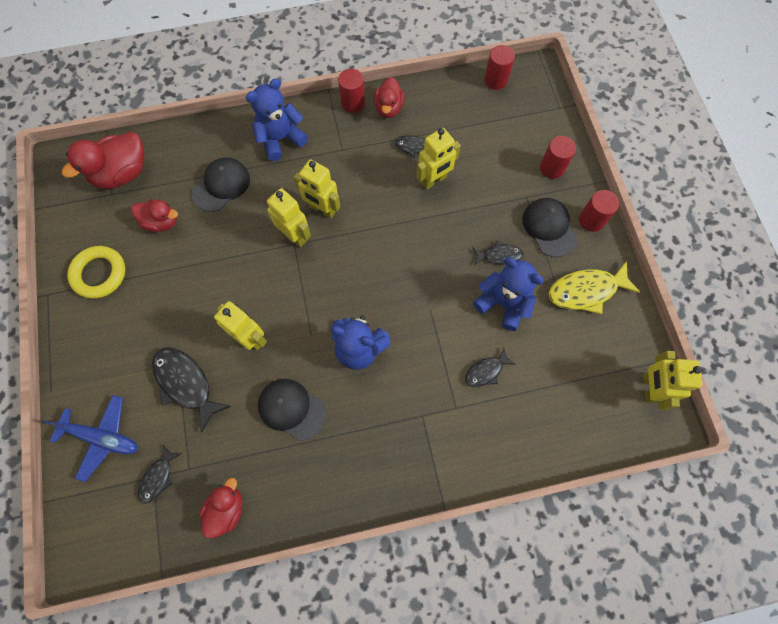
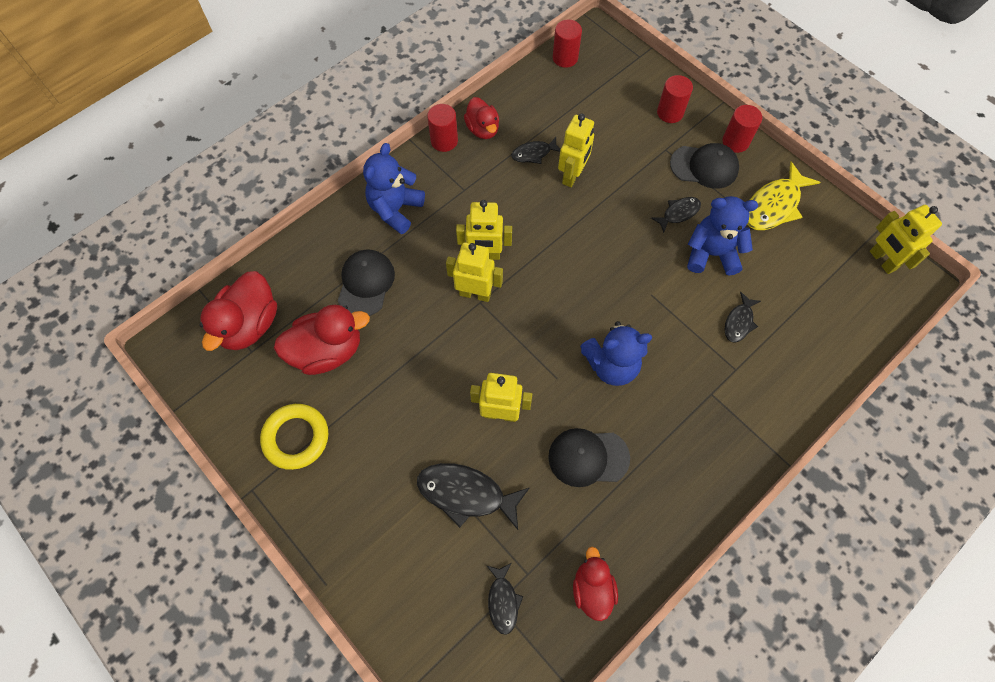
camera: 30 degrees left, 5 degrees down
(102, 437) = (417, 597): blue plane -> none
(161, 222) = (327, 351): red duck -> red duck, size x1.59
(549, 228) = (704, 166): black cap -> black cap turned 150 degrees clockwise

